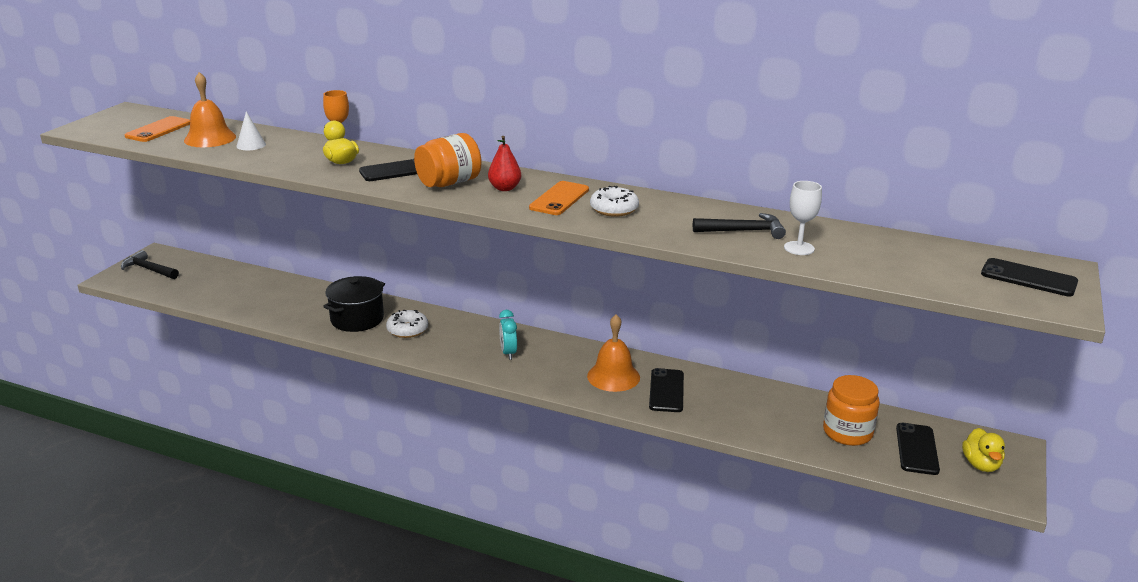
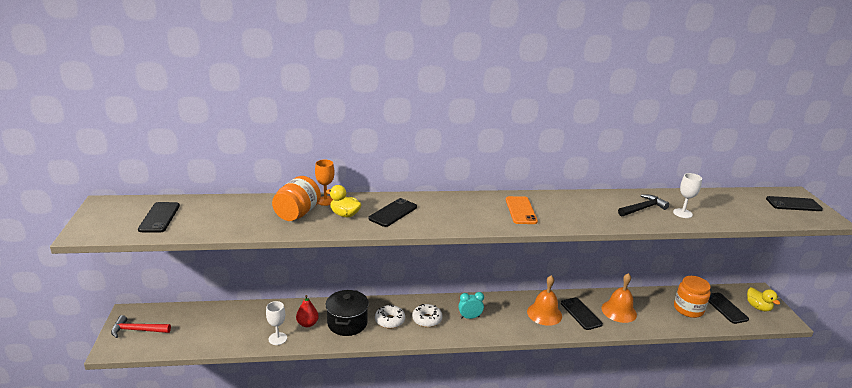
camera: 30 degrees left, 0 degrees up
(149, 269) = (137, 330): black hammer -> red hammer
(158, 130) = (159, 217): orange phone -> black phone
(210, 138) = (215, 216): orange bell -> orange bell (619, 311)
(251, 145) = (257, 215): white cone -> none
(269, 313) = (277, 338): none -> white goblet
(449, 183) = (440, 215): orange jar -> orange jar (297, 213)
(504, 188) = (479, 210): red pear -> red pear (307, 324)
(508, 353) = (470, 317): turquoise clock -> turquoise clock turned 120 degrees clockwise
(614, 209) = (560, 210): white donut -> white donut (427, 319)

